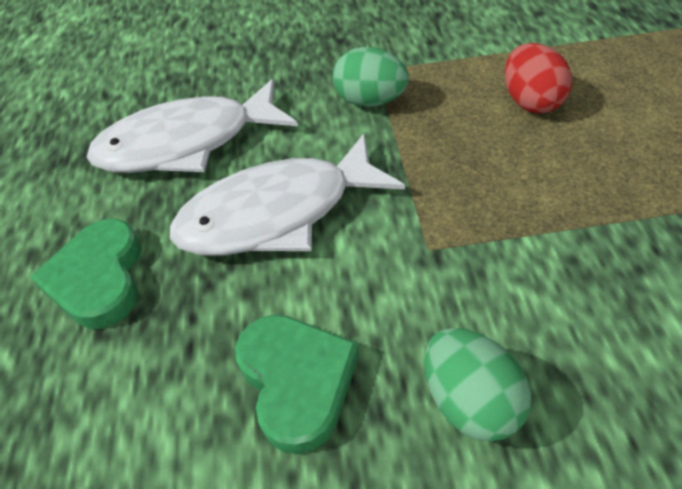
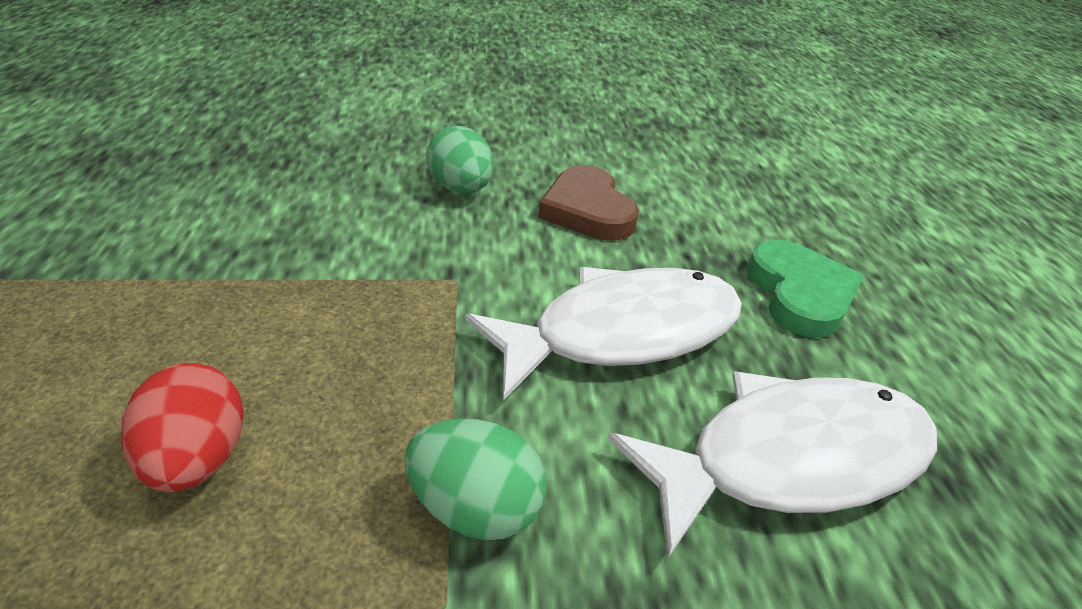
camera: 175 degrees right, 10 degrees down
(297, 381) = (587, 210): green heart -> brown heart

